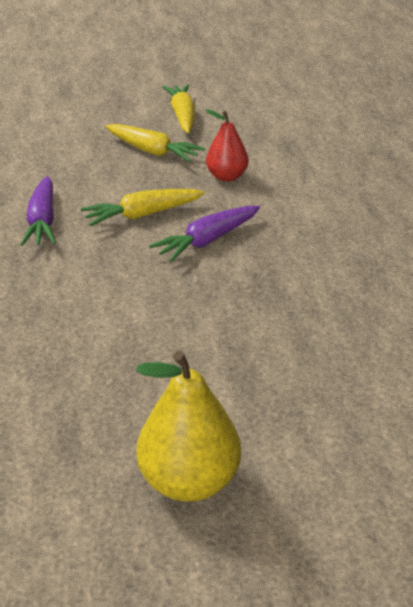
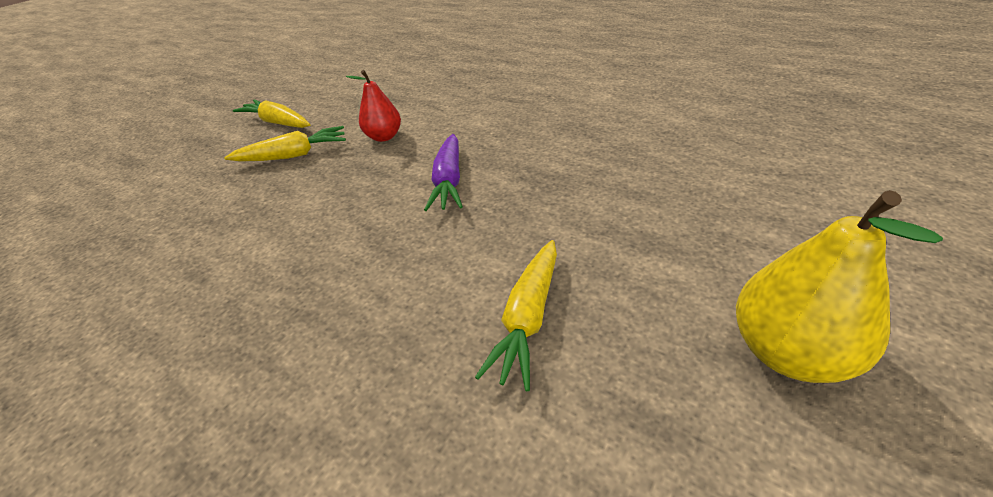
camera: 45 degrees left, 5 degrees up
(42, 221) = (277, 264): purple carrot -> none
(142, 215) = (365, 198): yellow carrot -> yellow carrot (528, 318)

